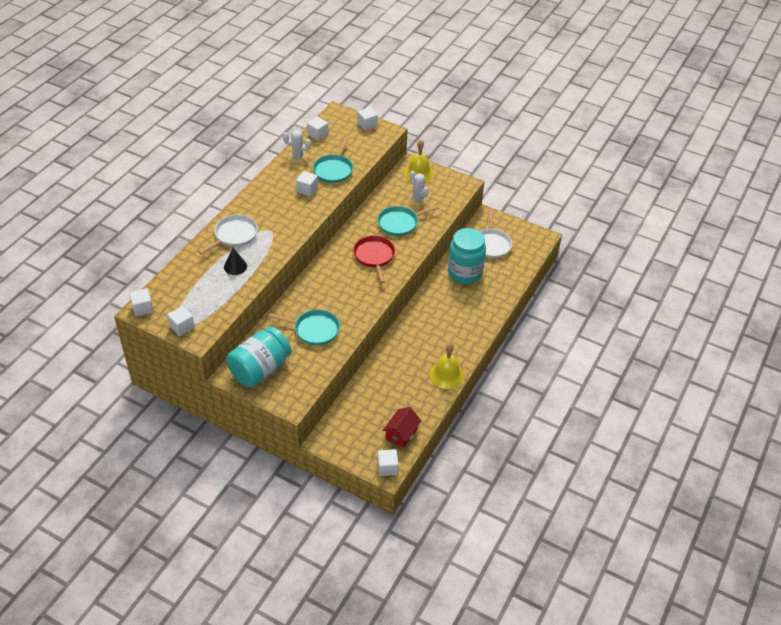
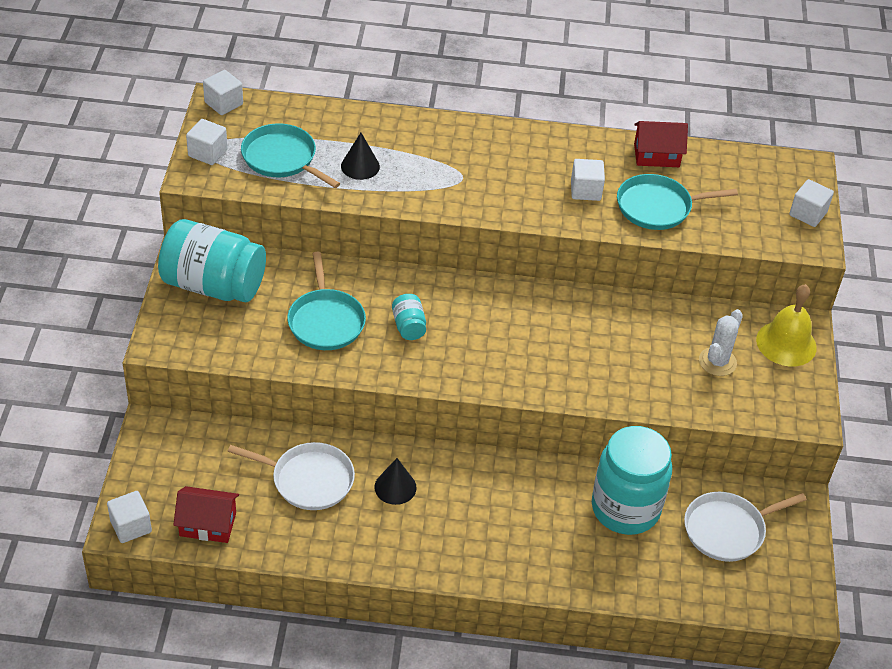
camera: 65 degrees right, 0 degrees up
(234, 235) = (426, 143): white pan -> white pan (308, 480)
(298, 157) = (656, 155): white cactus -> red house
(317, 135) = (730, 161): white cube -> none
(336, 298) = (408, 326): none -> turquoise jar
(374, 256) = (534, 345): red pan -> none
(400, 223) = (638, 355): turquoise pan -> turquoise pan (282, 158)
(413, 351) = (395, 487): none -> black cone
(446, 375) = (364, 550): yellow bell -> none

